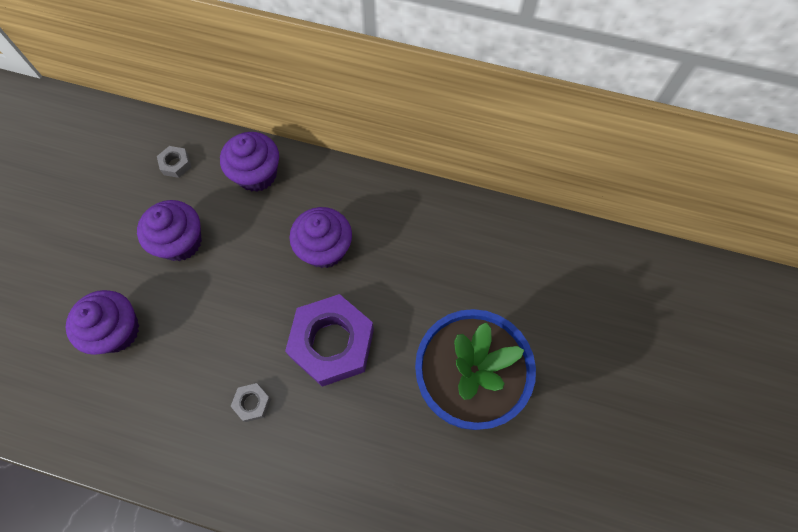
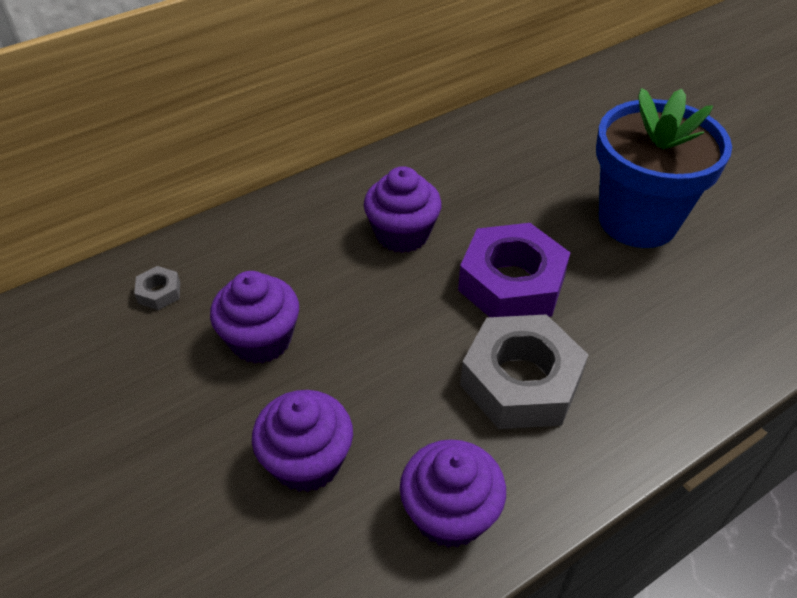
camera: 50 degrees left, 20 degrees down
(252, 403) = (520, 381): grey nut -> grey nut, size x2.39
(257, 174) = (257, 237): purple cupcake -> purple cupcake (450, 514)

